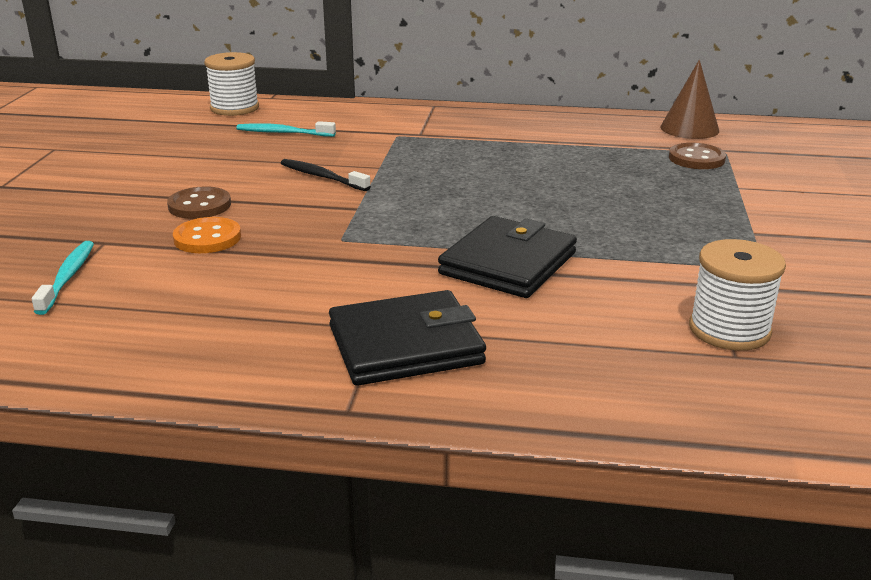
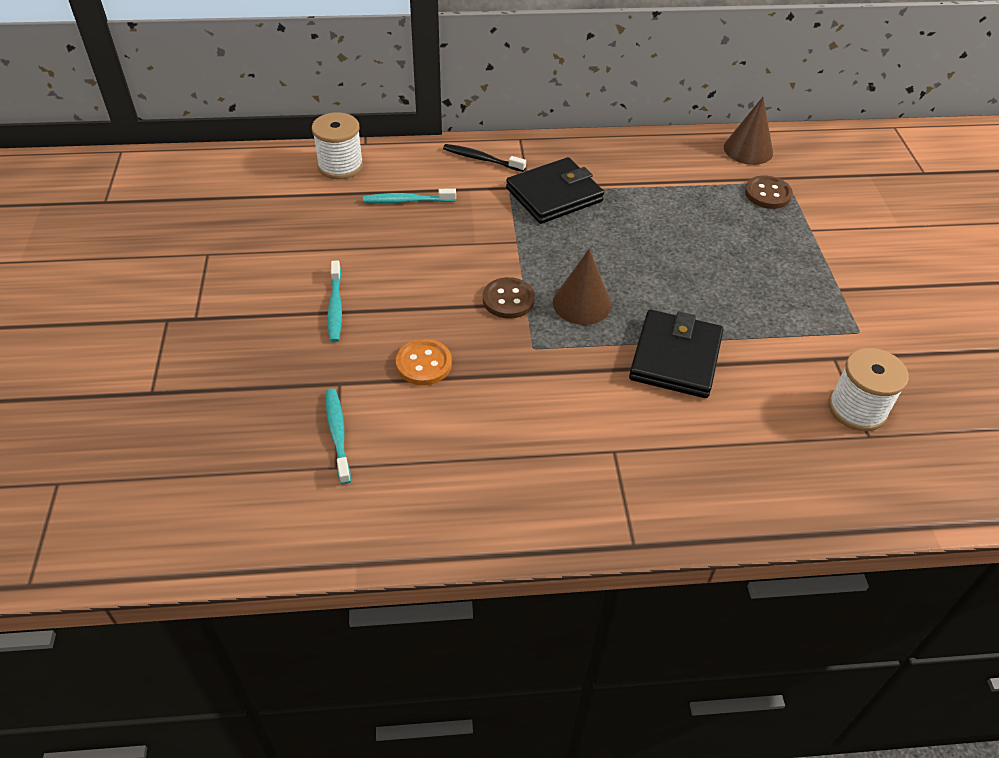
camera: 15 degrees left, 20 degrees up
(148, 191) = (335, 306): none -> turquoise toothbrush
(199, 205) = (392, 320): brown button -> brown button (508, 300)
(322, 177) = (476, 263): black toothbrush -> black toothbrush (482, 159)
(405, 345) = (642, 467): black wallet -> black wallet (554, 195)
(422, 214) = (582, 303): none -> brown cone

